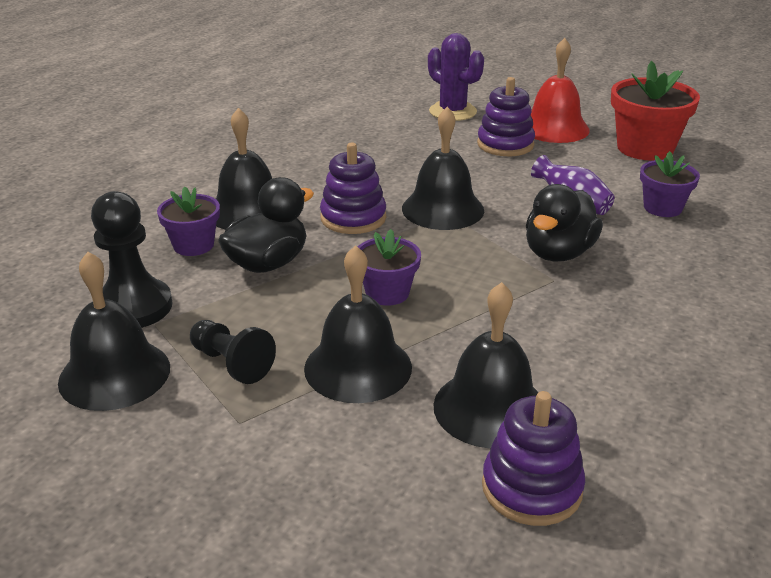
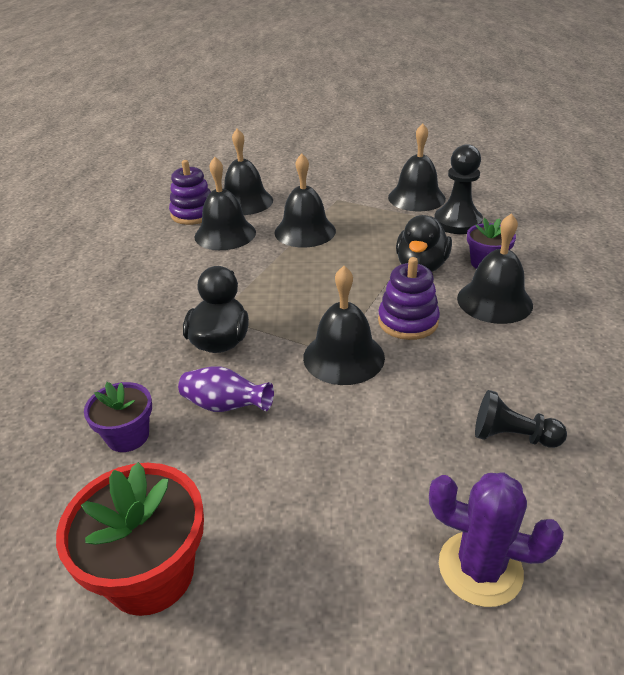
camera: 155 degrees right, 5 degrees up
(231, 363) = (369, 215): black pawn -> black pawn (512, 436)
(387, 293) = (324, 272): purple flower pot -> none
(411, 487) = (245, 201): none -> black bell
(505, 144) = (348, 498): purple stacking toy -> none
(554, 128) = (302, 582): red bell -> none

